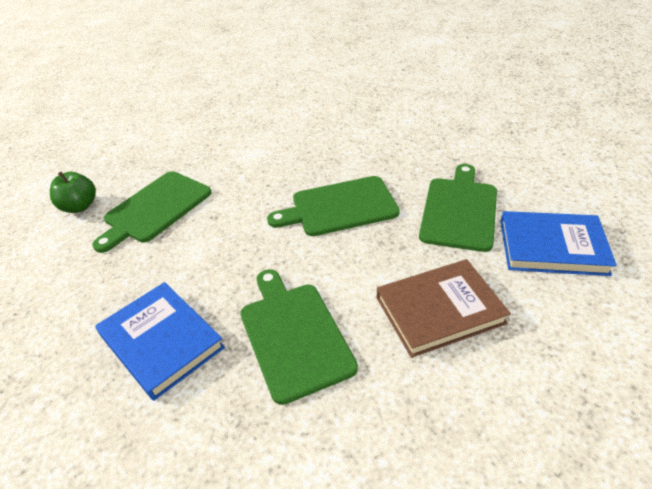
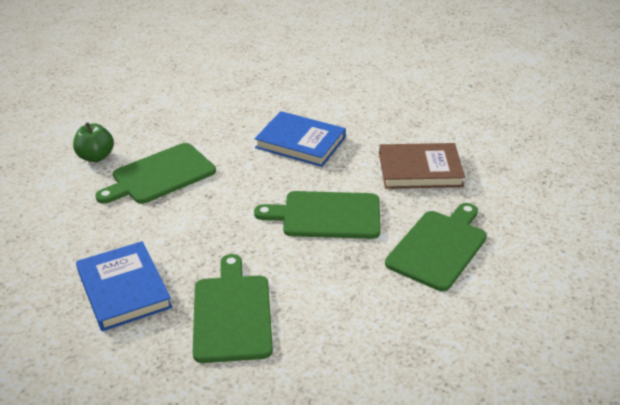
camera: 15 degrees right, 5 degrees down
(439, 310) = (367, 328): brown book -> brown book (420, 170)
(552, 247) = (507, 303): blue book -> blue book (300, 143)

